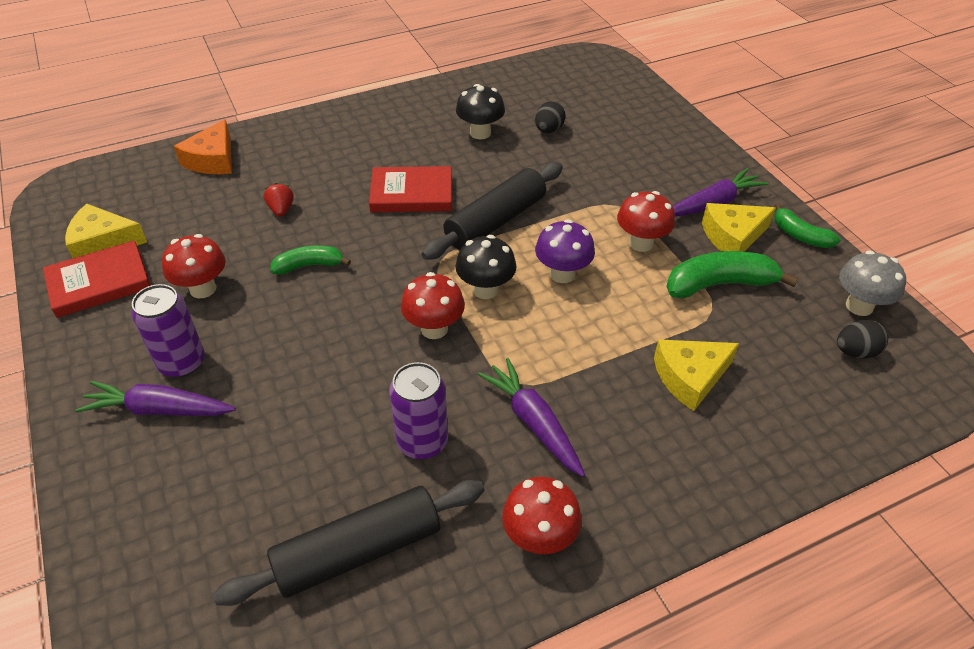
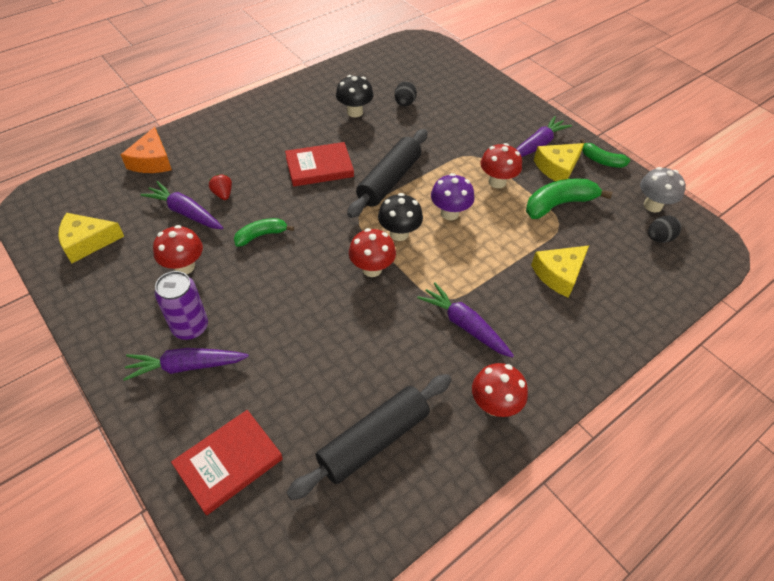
camera: 15 degrees left, 5 degrees up
(99, 282) = (97, 275): red book -> red book (228, 462)
(228, 225) = (185, 212): none -> purple carrot
(422, 442) = (392, 353): purple can -> none

